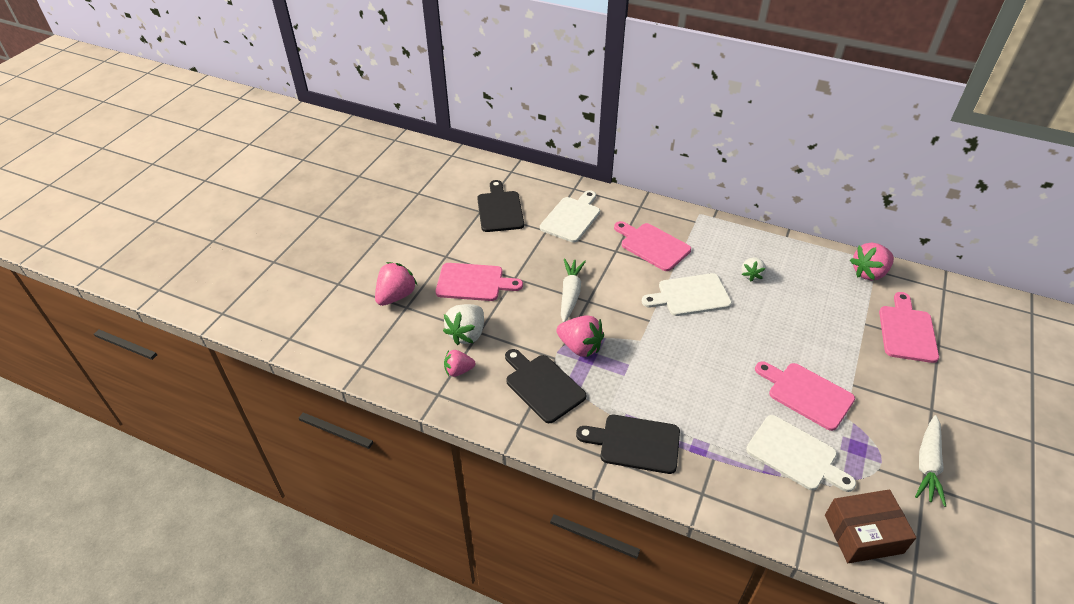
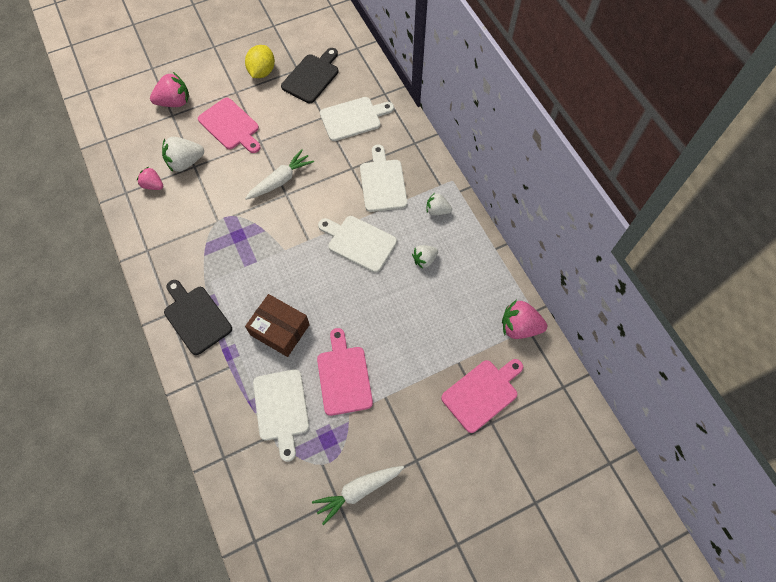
camera: 40 degrees right, 20 degrees up
(451, 229) = (262, 72): none -> yellow lemon
(542, 386) = (188, 234): black cutting board -> none
(580, 347) = (241, 225): pink strawberry -> none
(652, 245) = (382, 182): pink cutting board -> white cutting board
(716, 238) = (437, 210): none -> white strawberry
(863, 534) = (256, 491): brown box -> brown box (280, 329)

